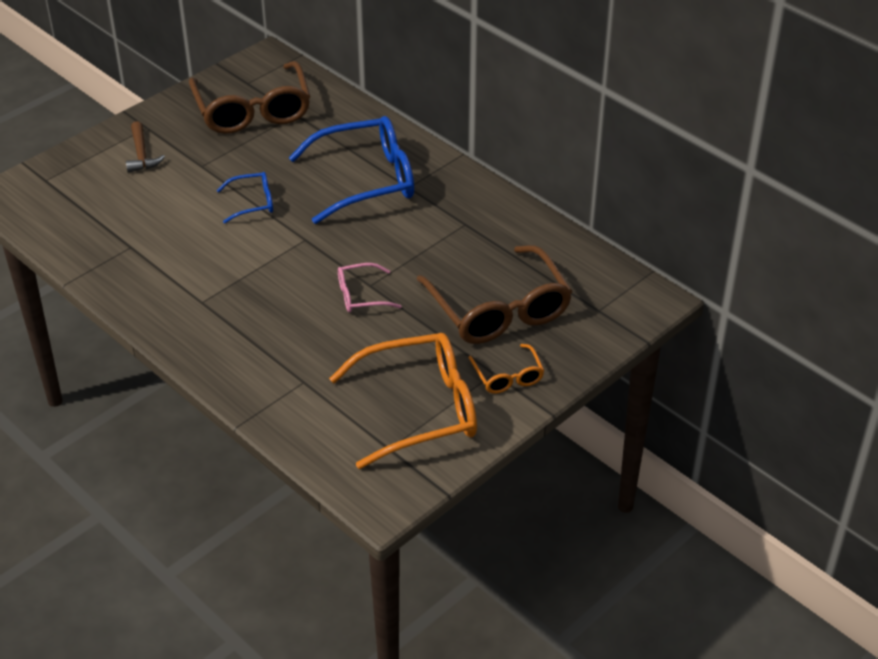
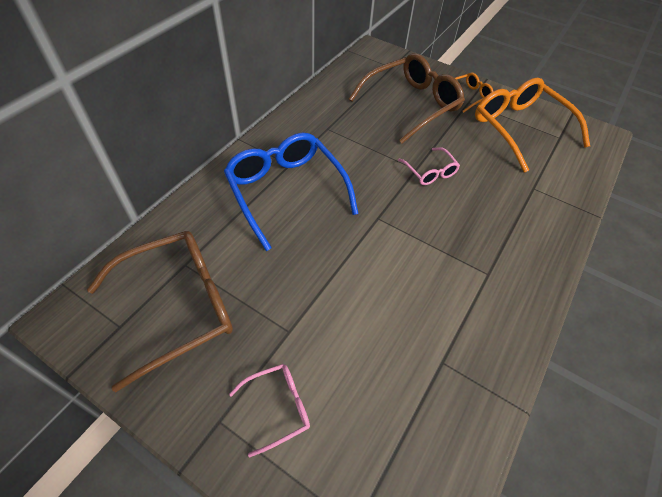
camera: 105 degrees left, 10 degrees up
(141, 154) = (278, 407): brown hammer -> pink glasses
(252, 203) = (339, 268): blue glasses -> none

